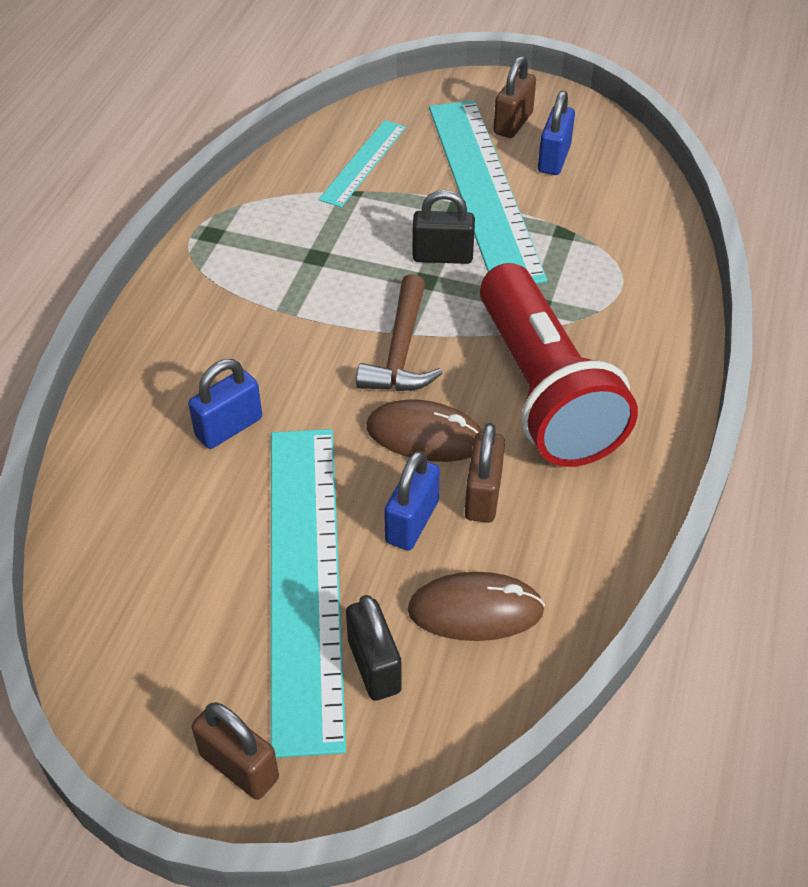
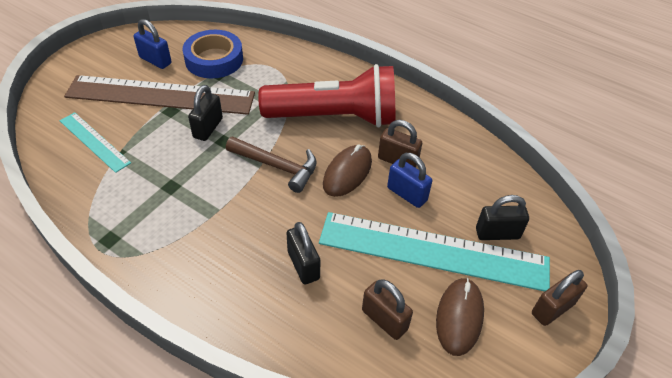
camera: 75 degrees left, 0 degrees up
(229, 427) = (303, 265): blue padlock -> black padlock
(475, 610) = (470, 184): brown mouse -> brown mouse (459, 317)
(483, 189) = (161, 95): turquoise ruler -> brown ruler
(513, 123) = (110, 67): brown padlock -> brown padlock (384, 320)
(596, 216) = (214, 59): none -> blue tape

